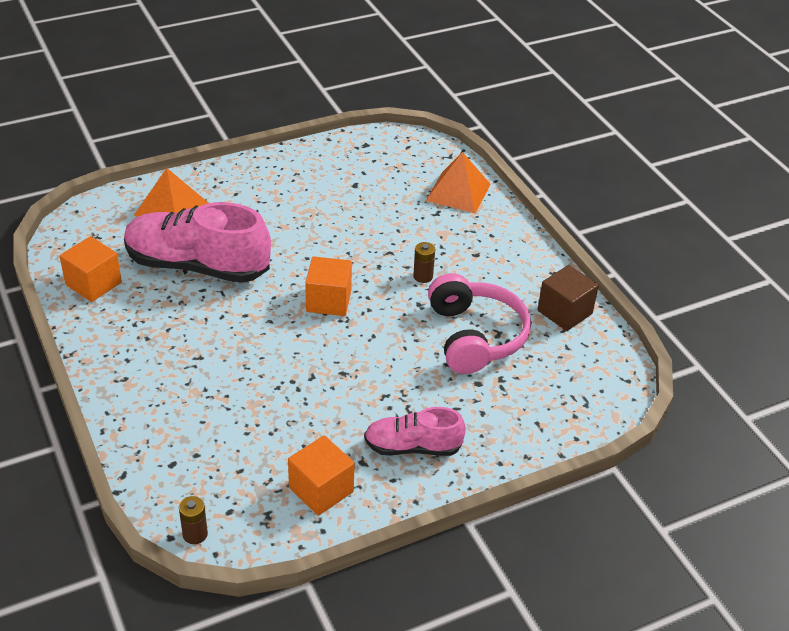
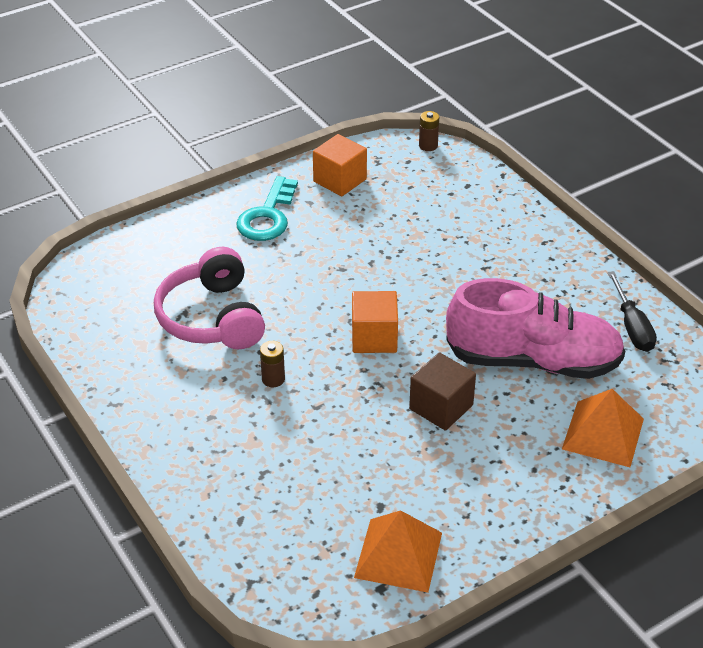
camera: 175 degrees right, 0 degrees up
(93, 284) = (632, 327): orange cube -> black screwdriver
(413, 447) = (268, 216): pink shoe -> turquoise key
(458, 192) = (235, 512): orange pyramid -> orange pyramid (398, 554)
(564, 312) = (111, 355): brown cube -> brown cube (441, 407)

